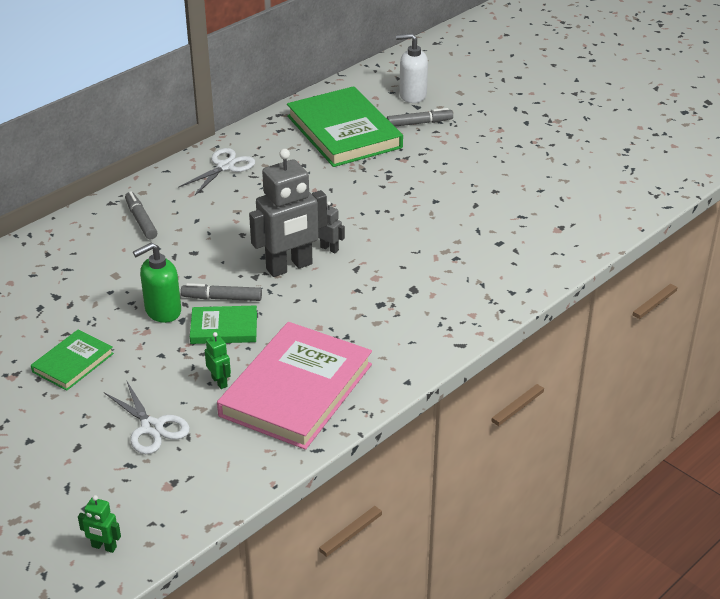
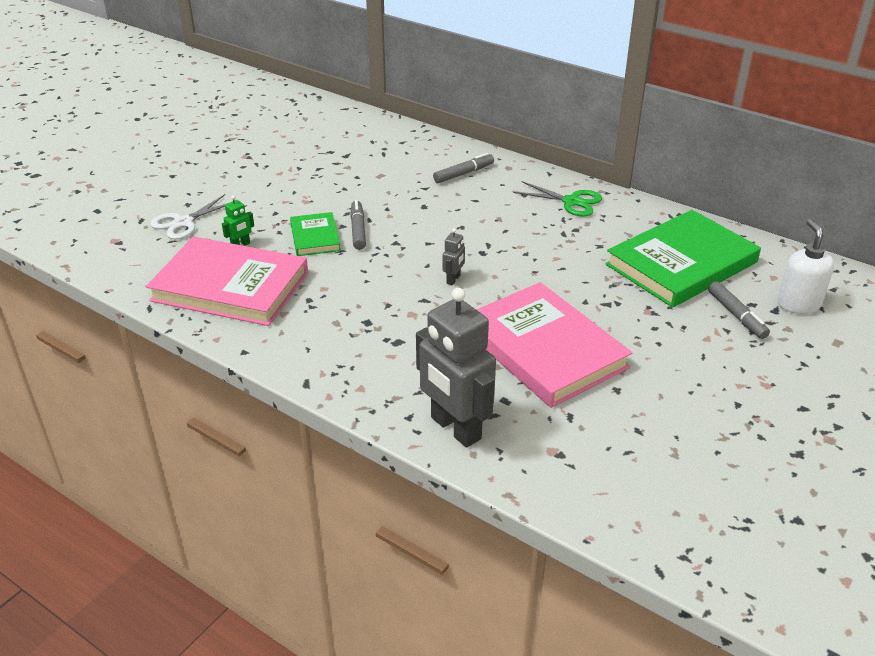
camera: 80 degrees right, 0 degrees up
(73, 363) = (262, 176): green book -> none
(104, 547) = (53, 224): green robot -> none
(162, 311) = (334, 204): green soap dispenser -> none
(225, 167) = (571, 202): white scissors -> green scissors
(289, 267) = (415, 260): grey robot -> grey robot (455, 428)
(440, 215) = (544, 349): none -> pink book

